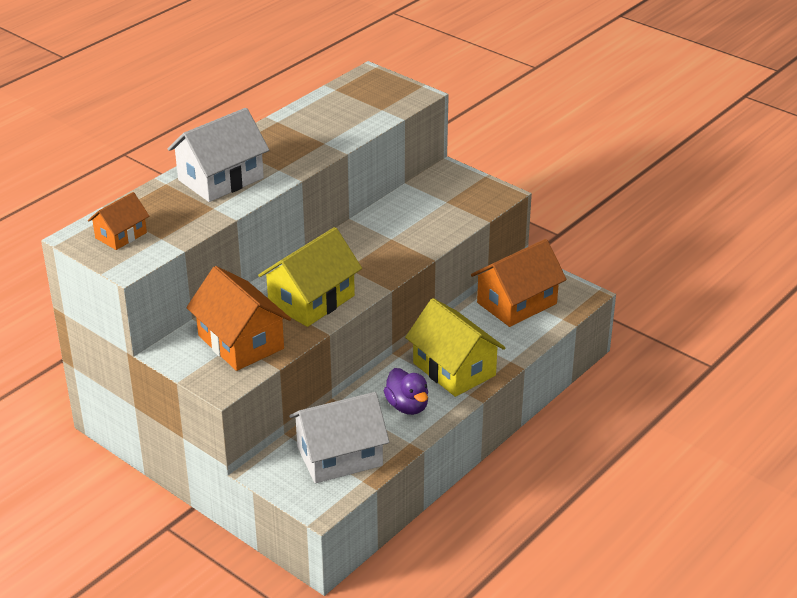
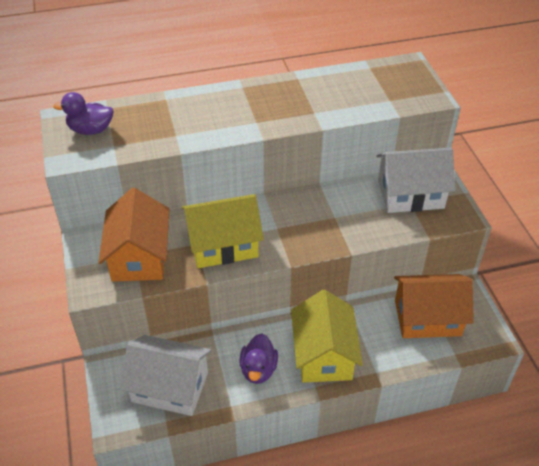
camera: 35 degrees right, 10 degrees up
(121, 235) = (90, 130): orange house -> purple duck
(221, 179) = (206, 112): white house -> white house (410, 194)

